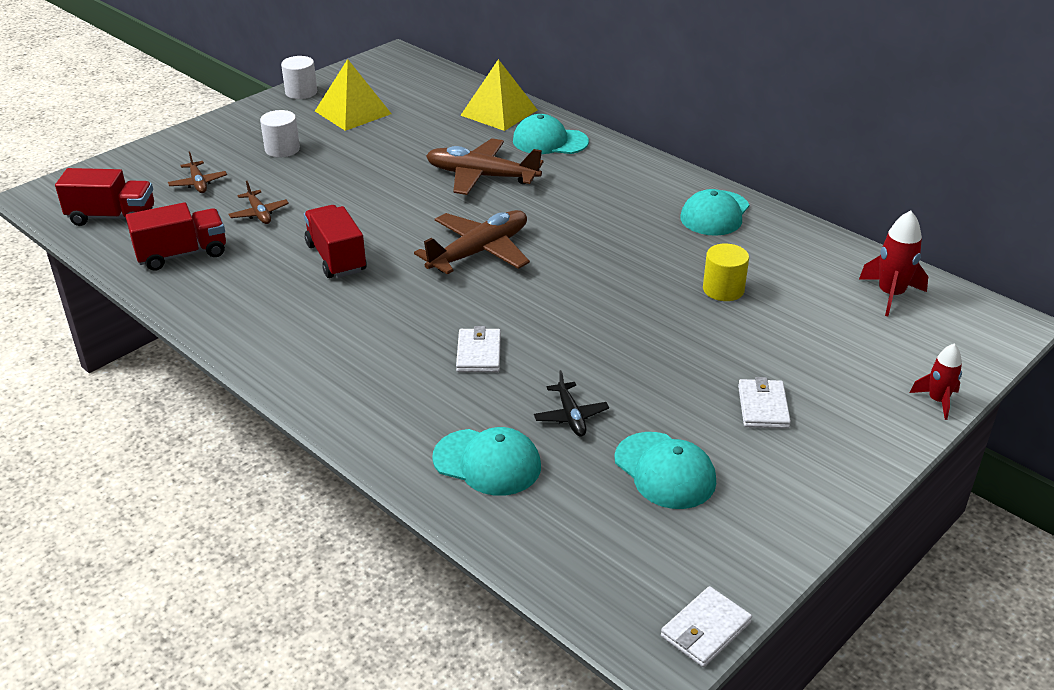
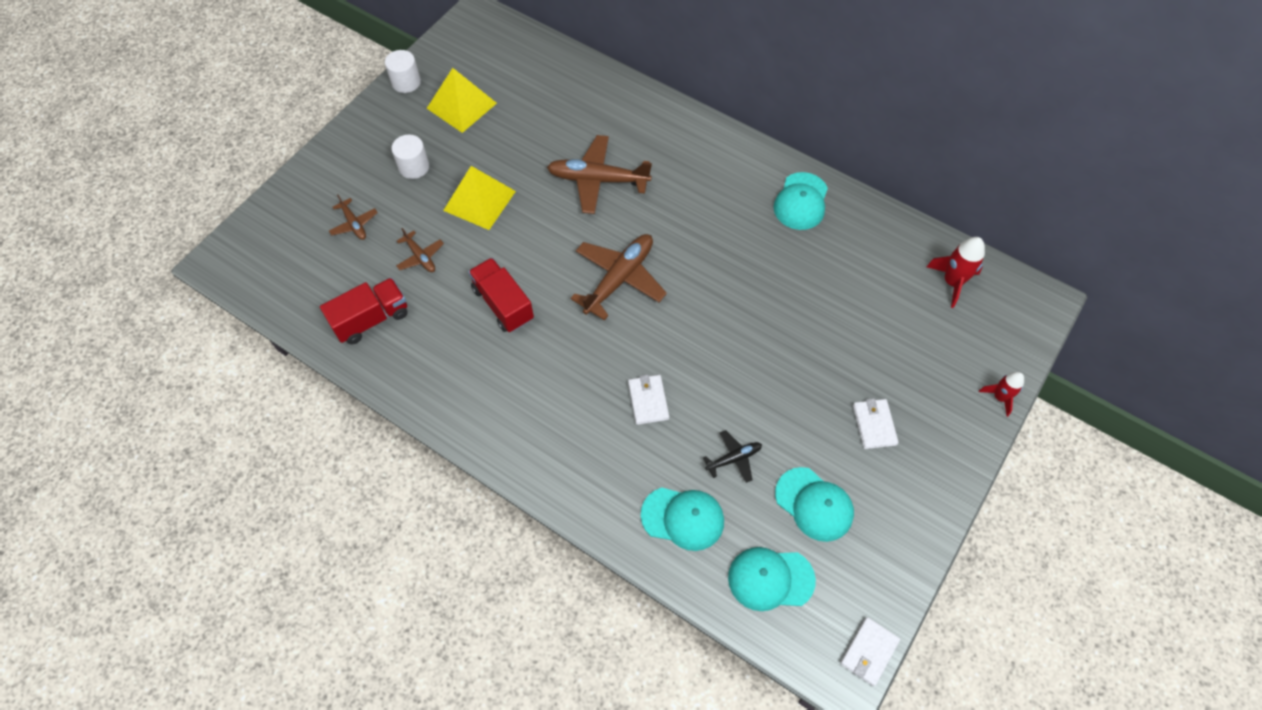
camera: 10 degrees left, 25 degrees up
(112, 217) = (294, 280): red truck -> none
(499, 112) = (591, 88): yellow pyramid -> yellow pyramid (479, 200)
(549, 141) = (645, 124): turquoise cap -> turquoise cap (770, 579)
(570, 416) = (734, 458): black plane -> black plane turned 90 degrees counterclockwise
(723, 289) = (823, 295): yellow cylinder -> none

